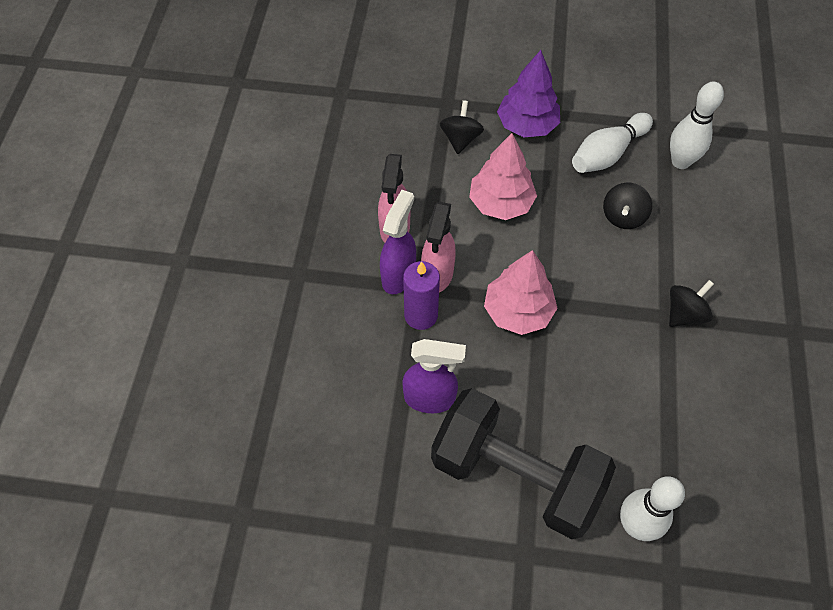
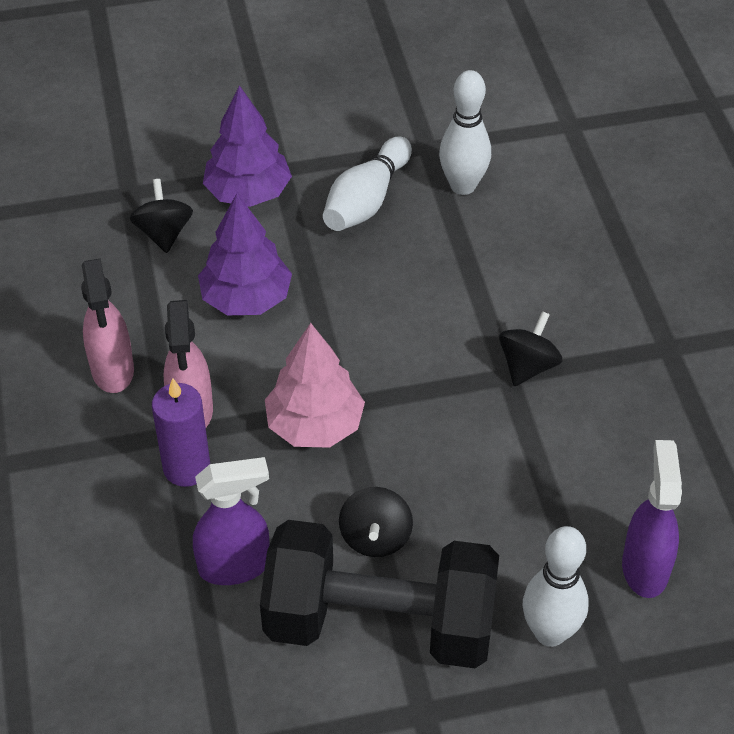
camera: 20 degrees left, 10 degrees down
(399, 275) = (139, 426): purple spray bottle -> purple spray bottle (645, 567)
(501, 203) = (246, 298): pink tree -> purple tree
(623, 216) = (412, 272): black spinning top -> black spinning top (375, 537)

